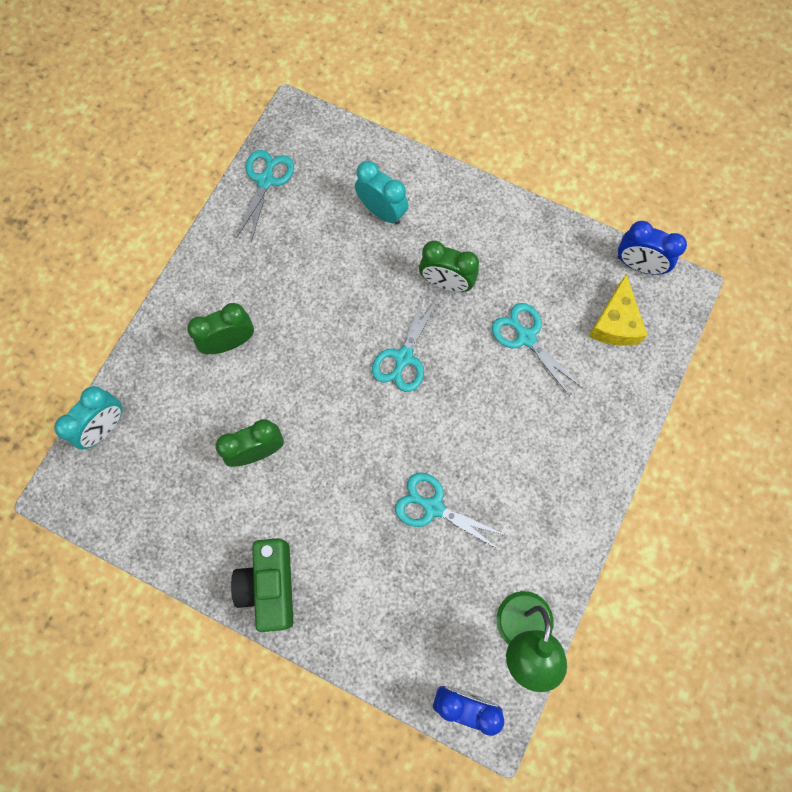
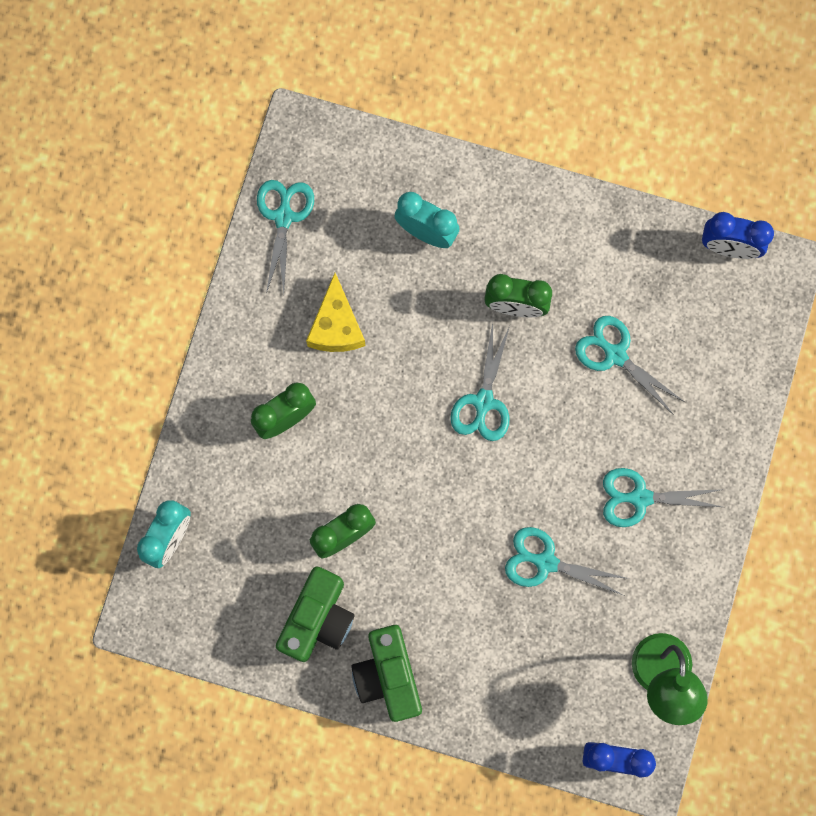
camera: 10 degrees left, 5 degrees up
(218, 522) = (318, 619): none -> green camera
(528, 464) = (640, 497): none -> turquoise scissors
(615, 323) = (712, 321): yellow cheese -> yellow cheese (336, 326)

